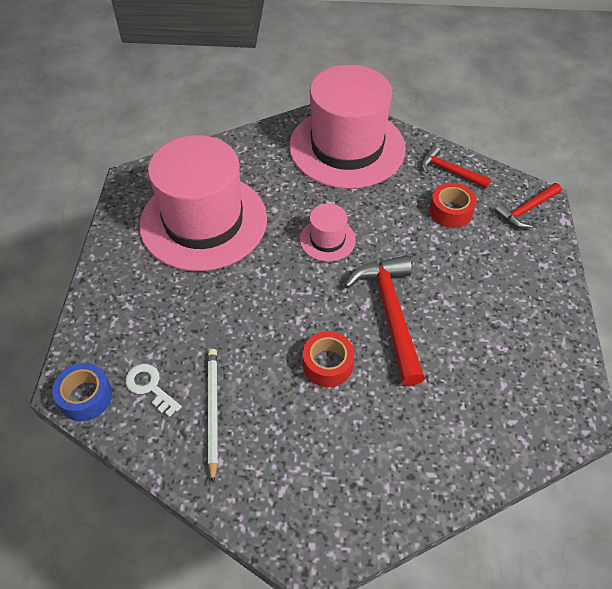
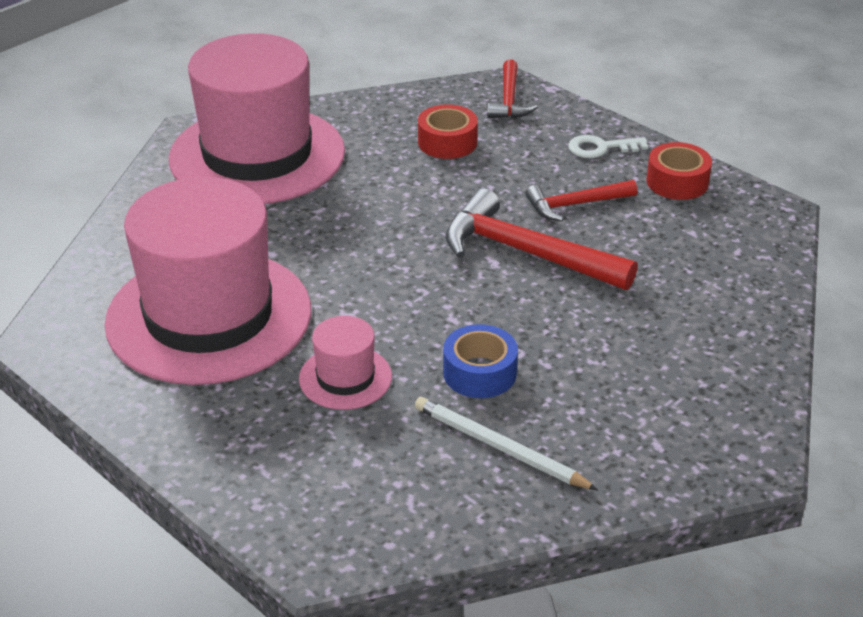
camera: 50 degrees left, 15 degrees down
(86, 397) = (352, 549): blue tape -> blue tape (479, 373)
(150, 387) = (404, 483): white key -> white key (601, 148)
(327, 240) = (371, 240): pink hat -> pink hat (345, 378)
(327, 364) = (537, 329): red tape -> red tape (677, 182)
(449, 171) = (393, 113): red hammer -> red hammer (575, 205)

